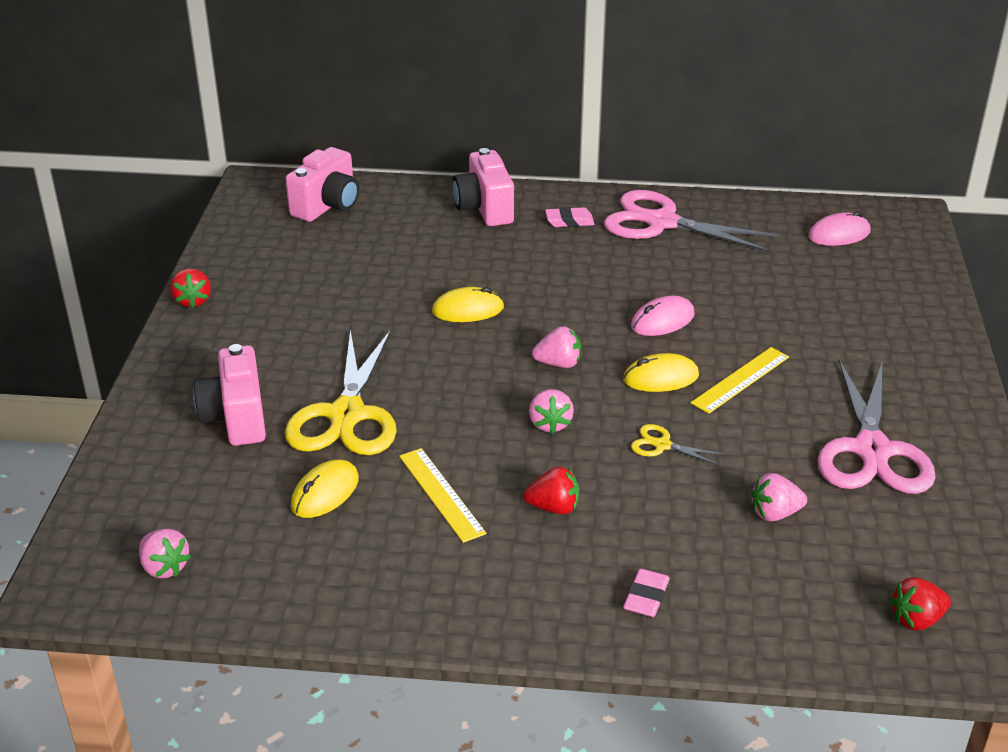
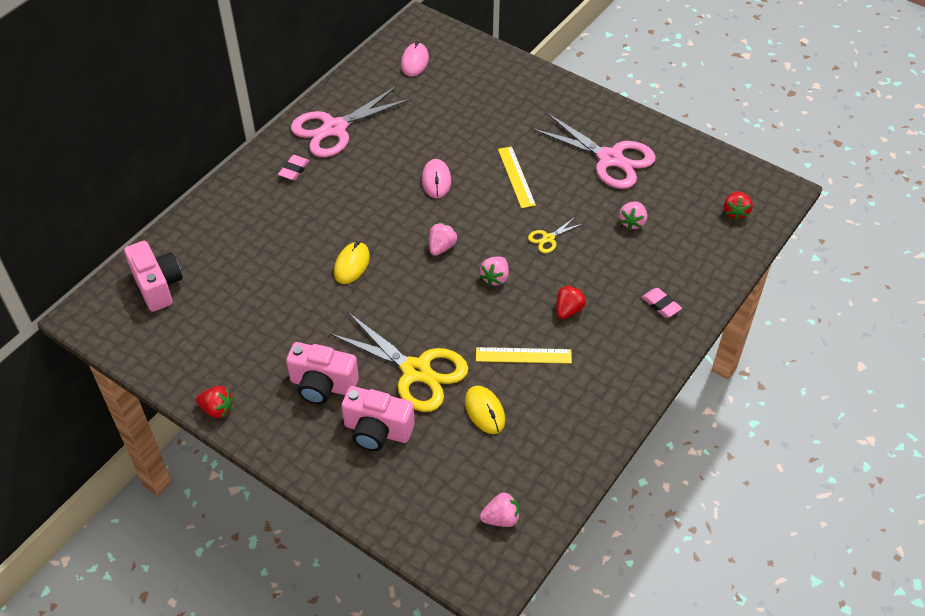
camera: 60 degrees left, 15 degrees up
(484, 209) = (240, 204): pink camera -> pink camera (322, 385)
(550, 424) = (495, 278): pink strawberry -> pink strawberry turned 90 degrees clockwise
(660, 378) = (489, 209): yellow mouse -> none

